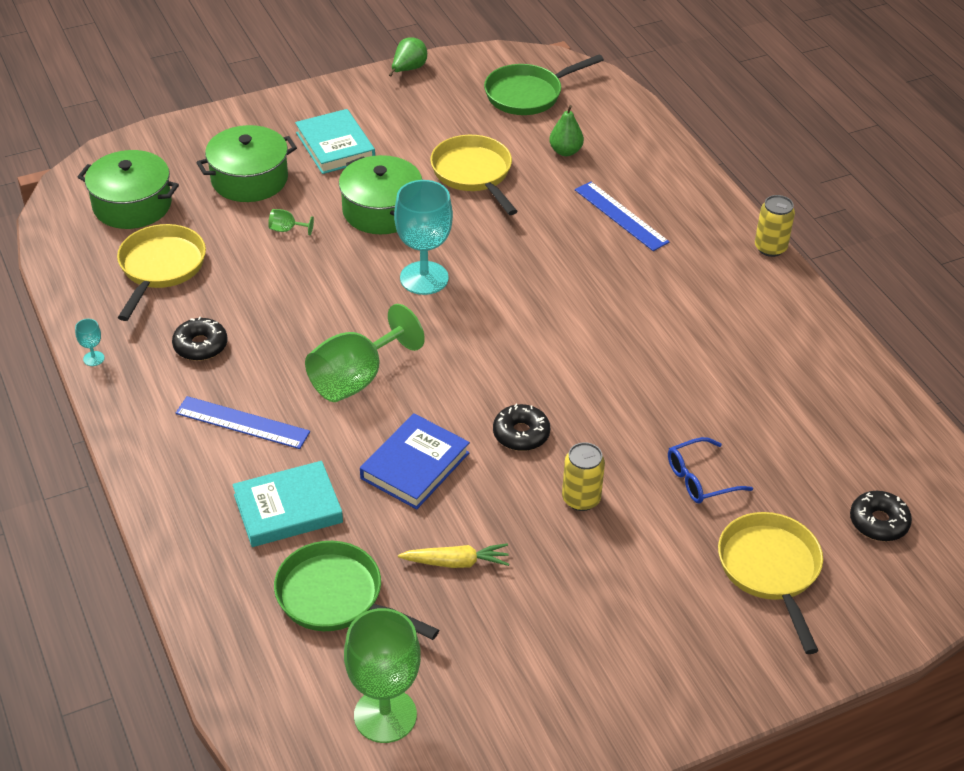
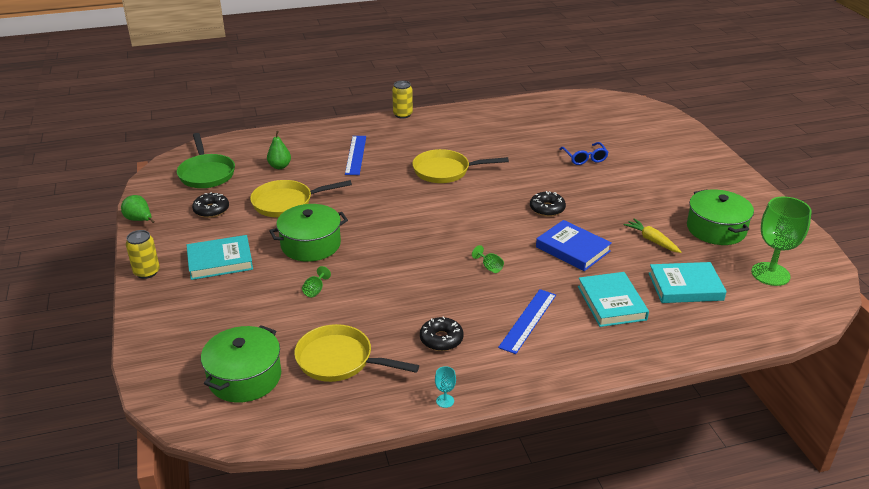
camera: 80 degrees left, 10 degrees down
(249, 179) = (241, 307): green pot -> green pot (716, 229)
(336, 597) = (685, 287): green pan -> turquoise book
(356, 379) = (489, 267): green goblet -> green goblet, size x0.41
(424, 278) = (393, 232): turquoise goblet -> none
(456, 562) = (652, 240): yellow carrot -> yellow carrot turned 45 degrees counterclockwise
(581, 499) = (600, 195): yellow can -> yellow can (147, 272)
(621, 216) = (355, 155): blue ruler -> blue ruler turned 60 degrees counterclockwise
(770, 570) = (647, 148): yellow pan -> yellow pan (445, 171)
(878, 522) = (613, 117): black donut -> black donut (211, 210)

